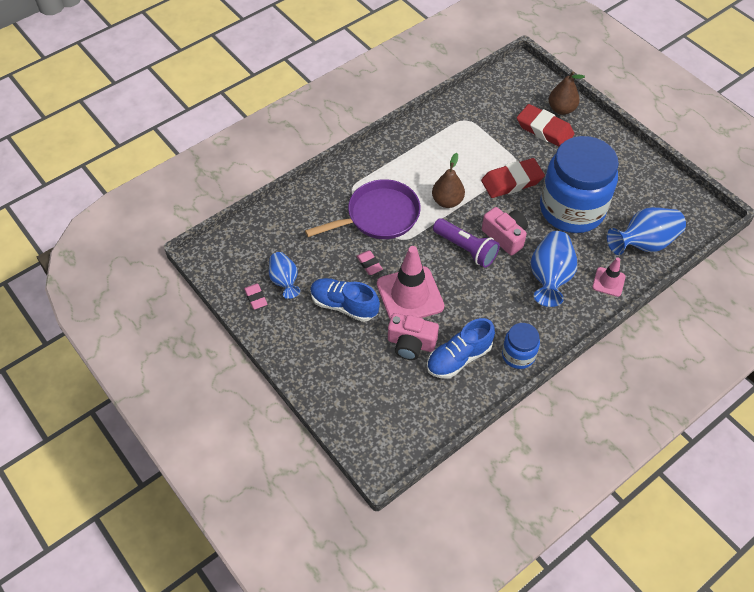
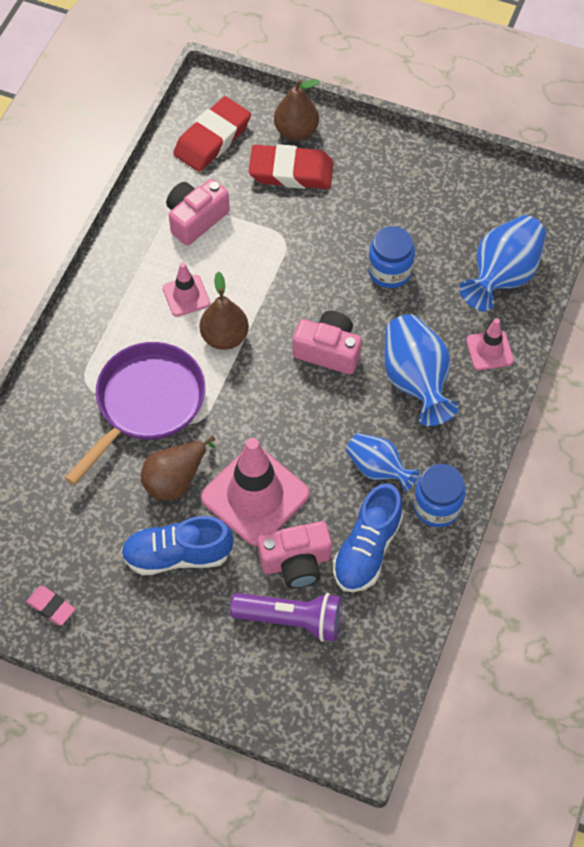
camera: 30 degrees left, 5 degrees up
(284, 281) = (76, 562): blue vase -> blue vase (378, 469)
(369, 264) = (175, 479): pink eraser -> brown pear
(439, 169) = (186, 296): none -> pink traffic cone
(466, 249) = (288, 394): purple flashlight -> purple flashlight (291, 620)
(470, 131) = (195, 219): none -> pink camera
(512, 181) = (292, 268): red eraser -> red eraser (212, 139)
(572, 209) = (389, 271): blue jar -> blue jar, size x0.46

